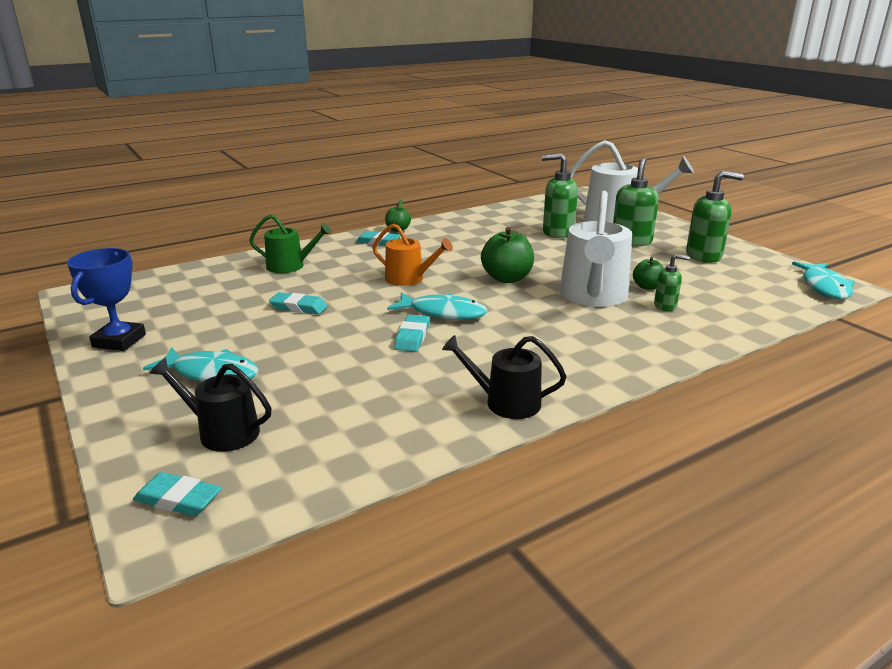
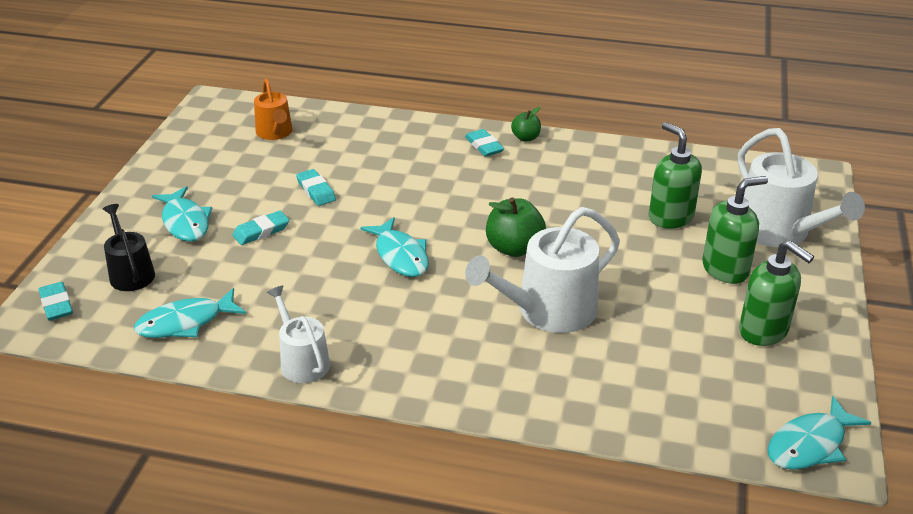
camera: 45 degrees right, 10 degrees up
(119, 341) = (178, 162): blue trophy -> none
(290, 266) = (374, 141): green watering can -> none
(355, 435) = (185, 323): none -> turquoise fish
(409, 279) = (436, 204): orange watering can -> orange watering can (275, 133)
(412, 337) = (341, 265): turquoise eraser -> turquoise eraser (261, 231)
(506, 402) = (302, 361): black watering can -> white watering can
(647, 287) = (619, 331): green apple -> none
(665, 306) = (591, 360): green soap dispenser -> none

